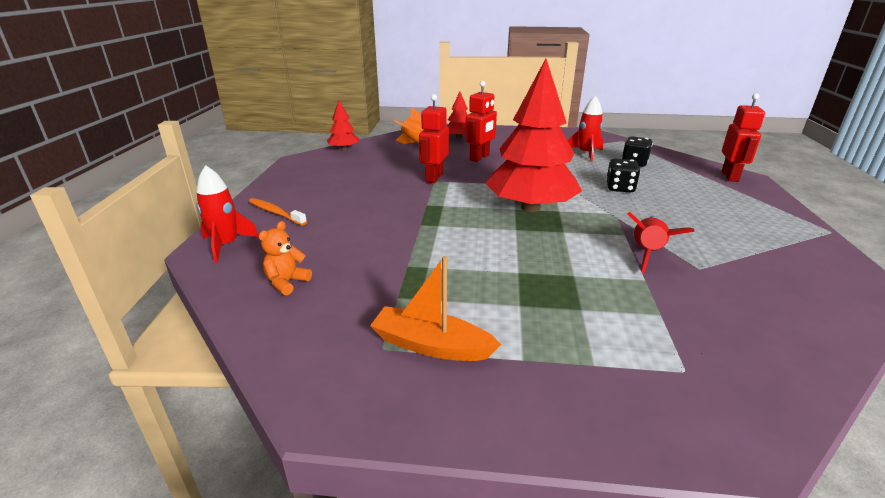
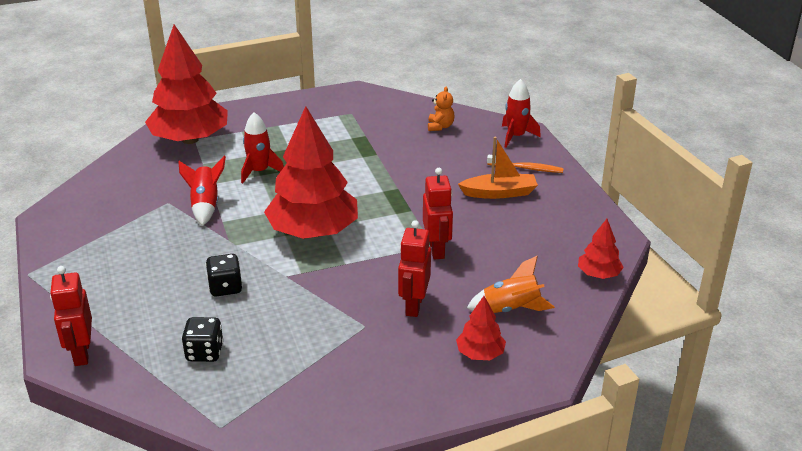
camera: 155 degrees right, 5 degrees up
(431, 345) = (327, 119): orange boat -> orange boat (499, 193)
(586, 154) = (274, 360): red rocket -> red rocket (259, 171)
(694, 372) = (190, 139): none -> red tree

